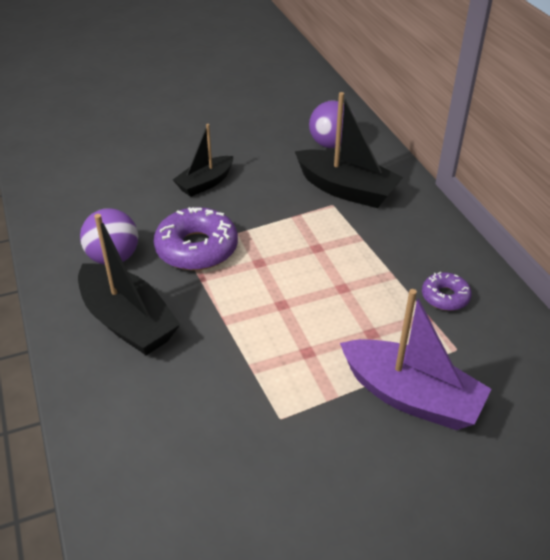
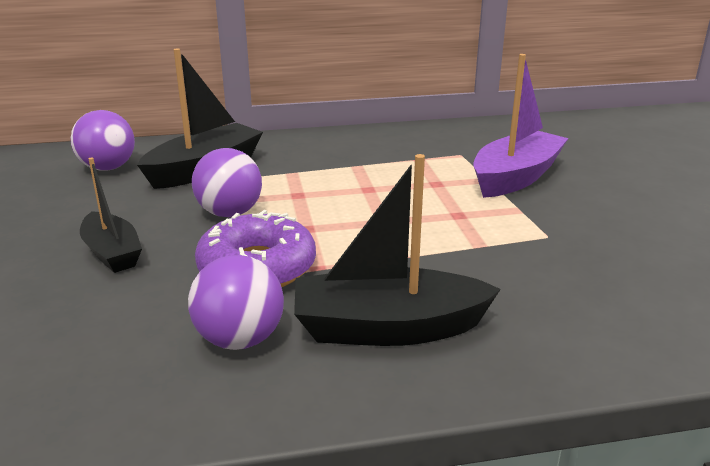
camera: 80 degrees left, 15 degrees down
(128, 321) = (388, 328): black boat -> black boat turned 150 degrees counterclockwise
(273, 219) = (230, 213): none -> purple ball
(445, 297) = (395, 149): purple donut -> none

